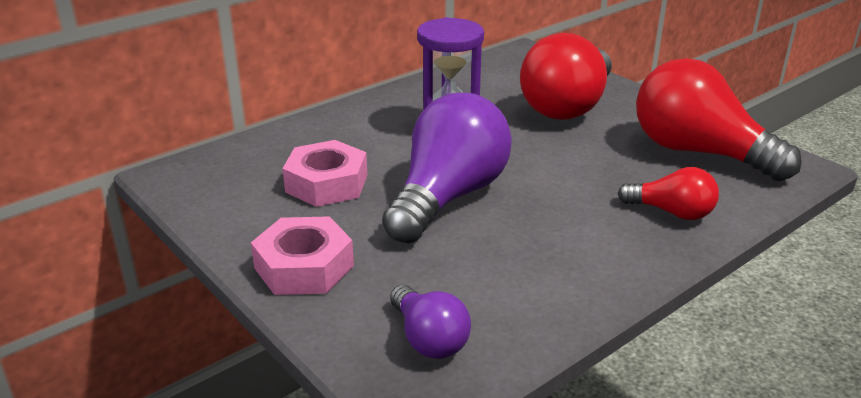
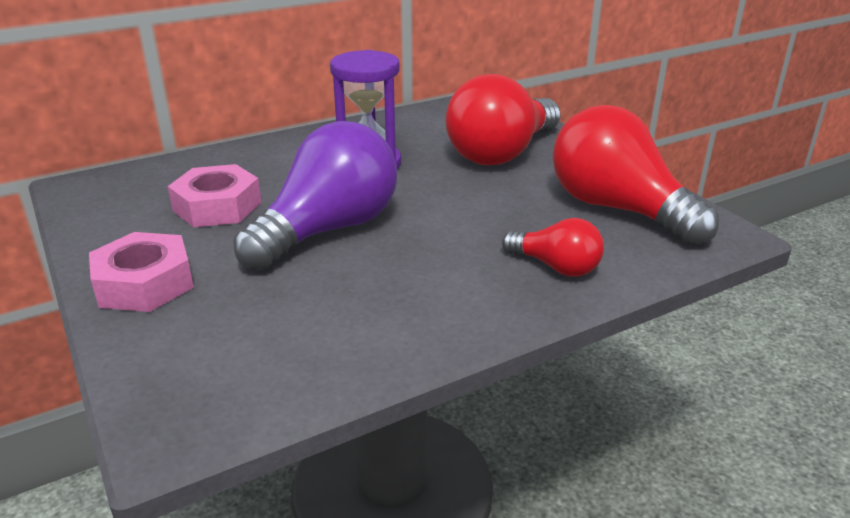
camera: 10 degrees right, 0 degrees up
(428, 339) = (222, 370): purple light bulb -> none

